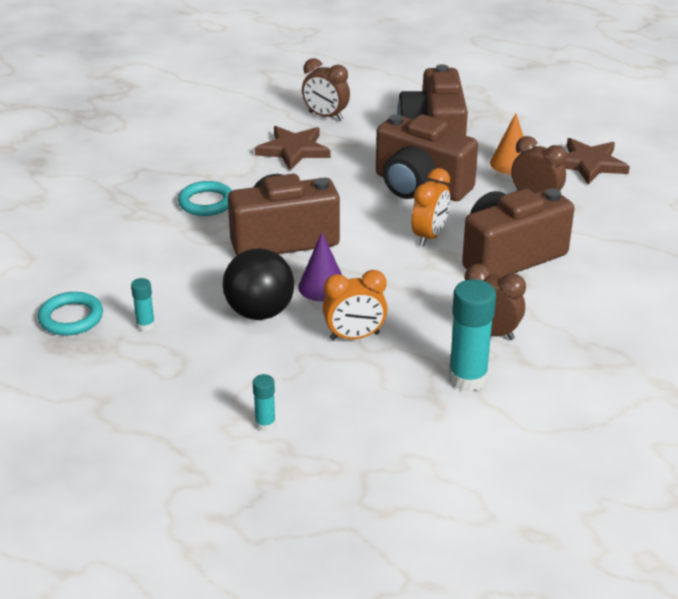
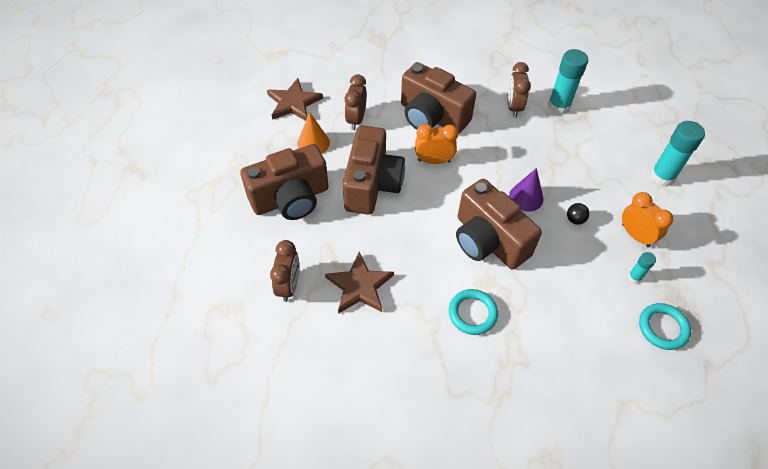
camera: 115 degrees left, 20 degrees up
(259, 312) = (575, 219): black ball -> black ball, size x0.43
(265, 424) = (662, 177): turquoise glue stick -> turquoise glue stick, size x1.99
(354, 336) = (561, 164): orange clock -> orange clock (635, 235)

